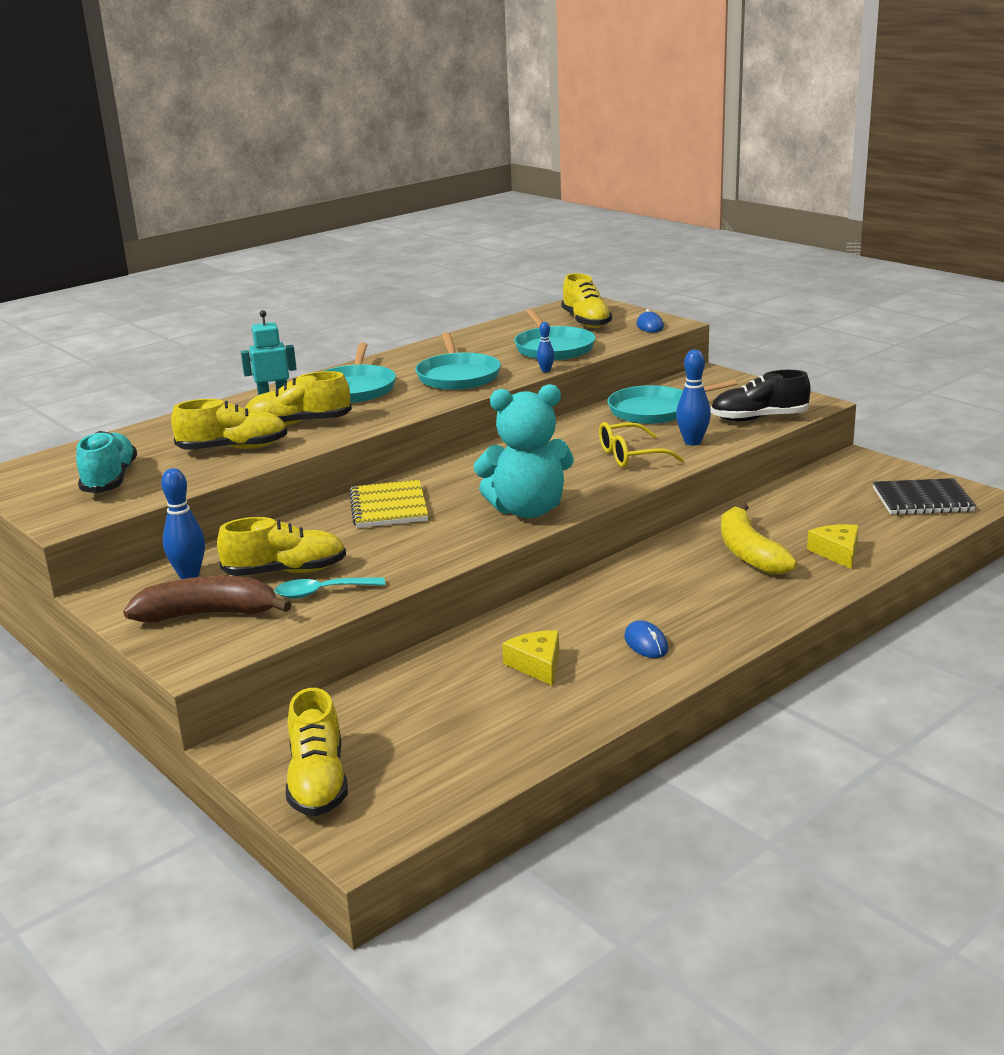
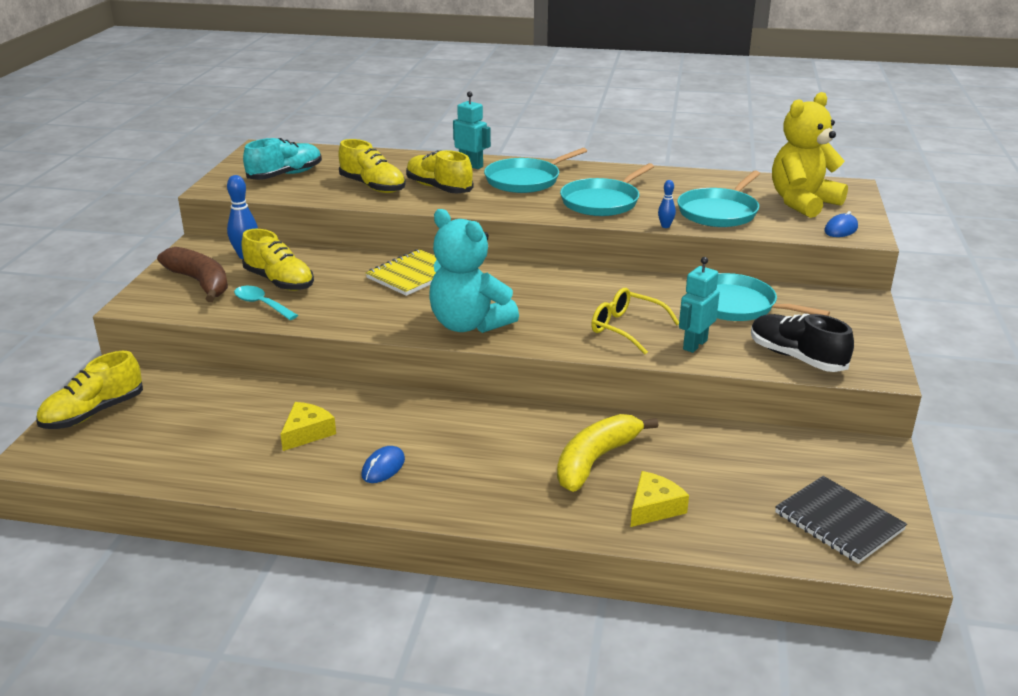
camera: 50 degrees right, 5 degrees up
(586, 322) = (802, 203): yellow shoe -> yellow teddy bear
(692, 442) = (694, 345): blue bowling pin -> turquoise robot

